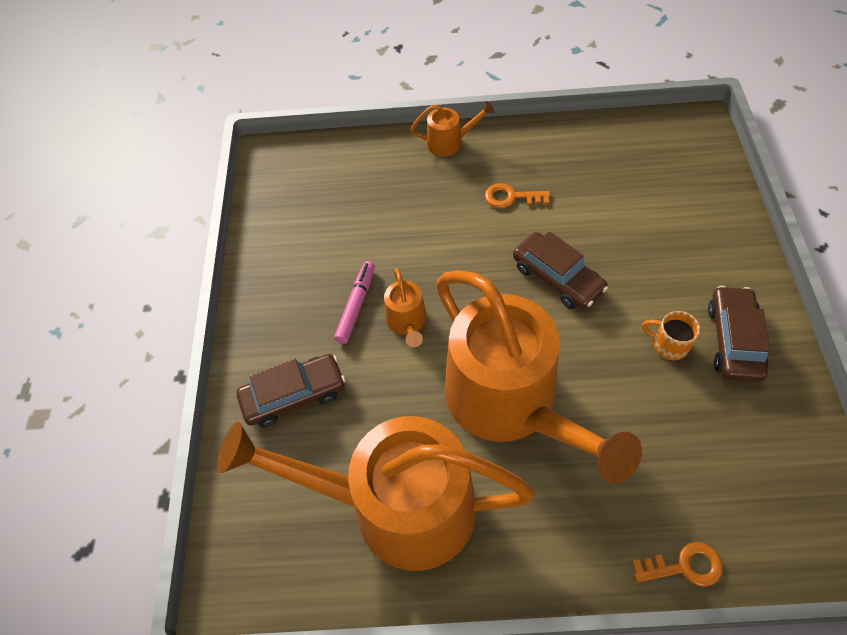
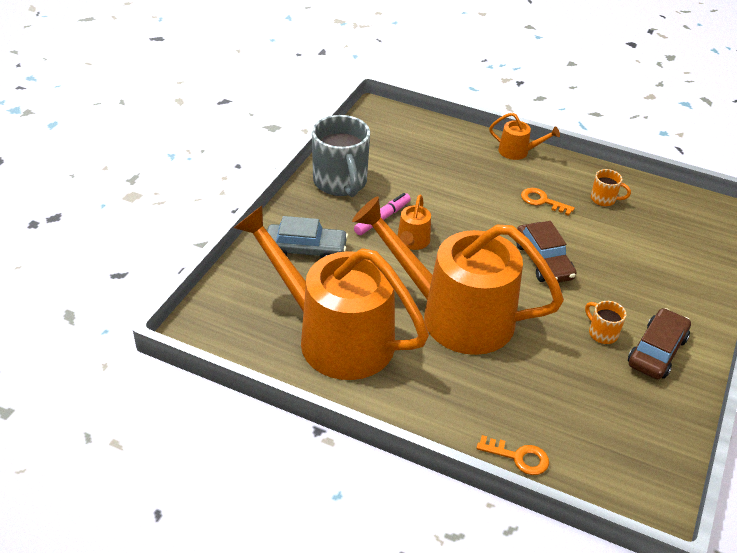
camera: 20 degrees right, 15 degrees down
(282, 278) = (340, 183): none -> grey mug
(294, 395) = (305, 249): brown car -> grey car
(510, 402) = (455, 315): orange watering can -> orange watering can turned 120 degrees clockwise
(571, 165) = (604, 199): none -> orange mug

